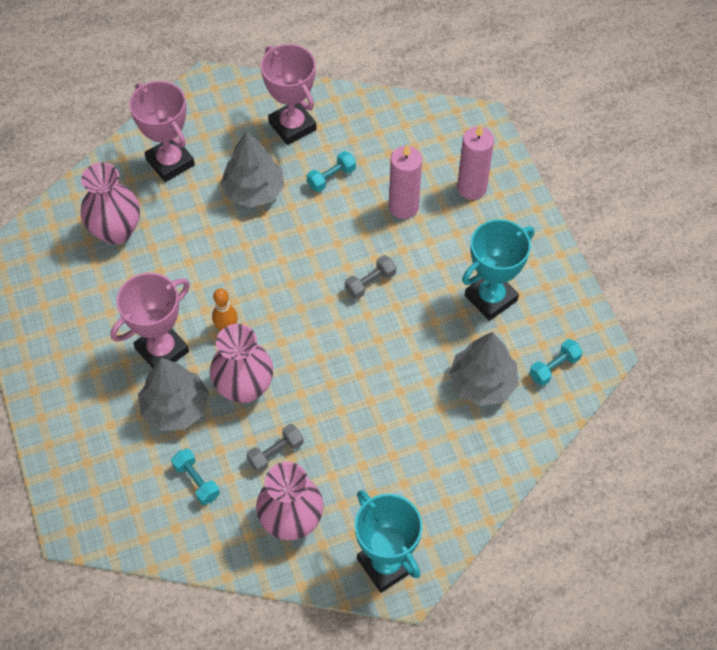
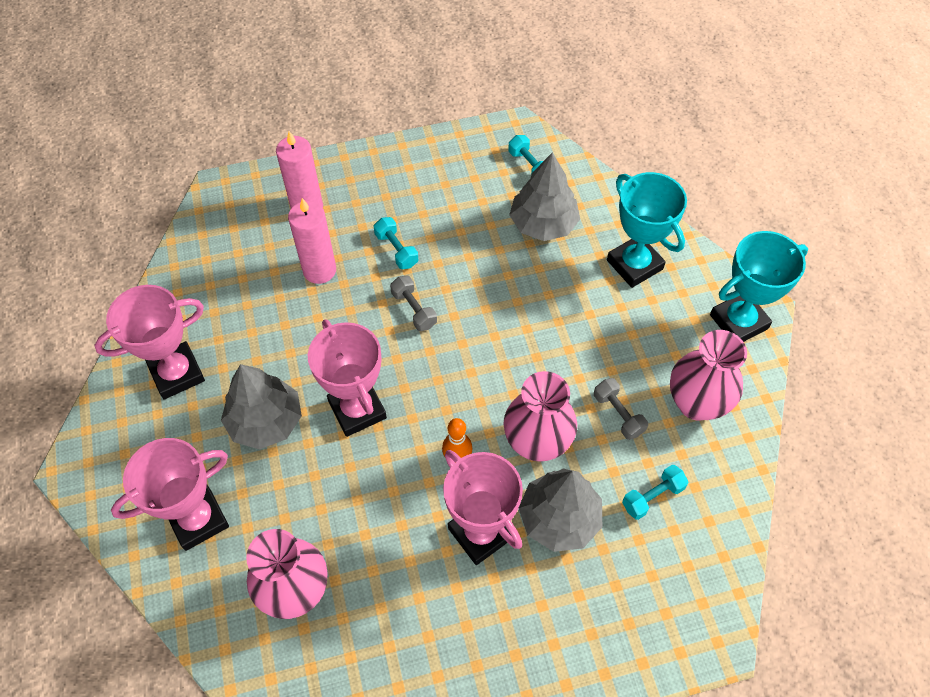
camera: 85 degrees left, 0 degrees up
(267, 252) = (357, 410): none -> pink trophy
(331, 177) = (264, 337): turquoise dumbbell -> turquoise dumbbell (396, 250)
(491, 298) = (446, 206): turquoise trophy -> turquoise trophy (634, 265)

